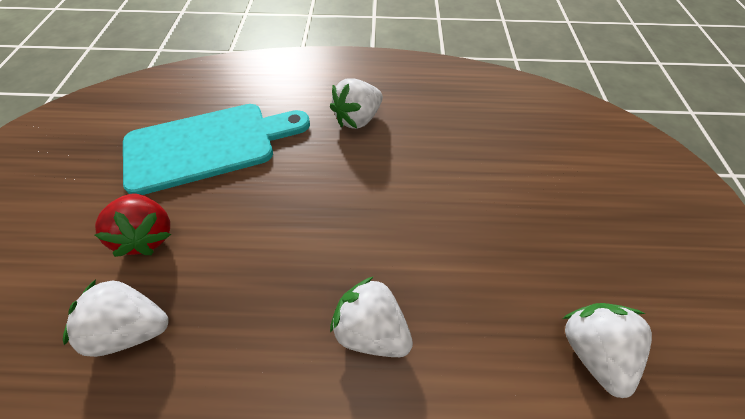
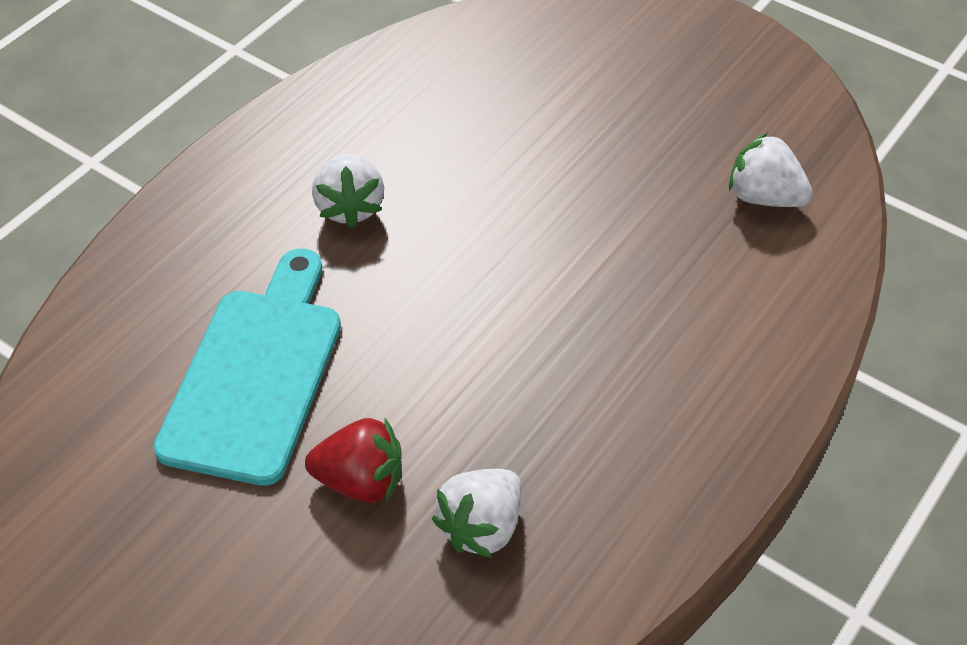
camera: 55 degrees left, 5 degrees down
(371, 329) = (633, 334): white strawberry -> none

